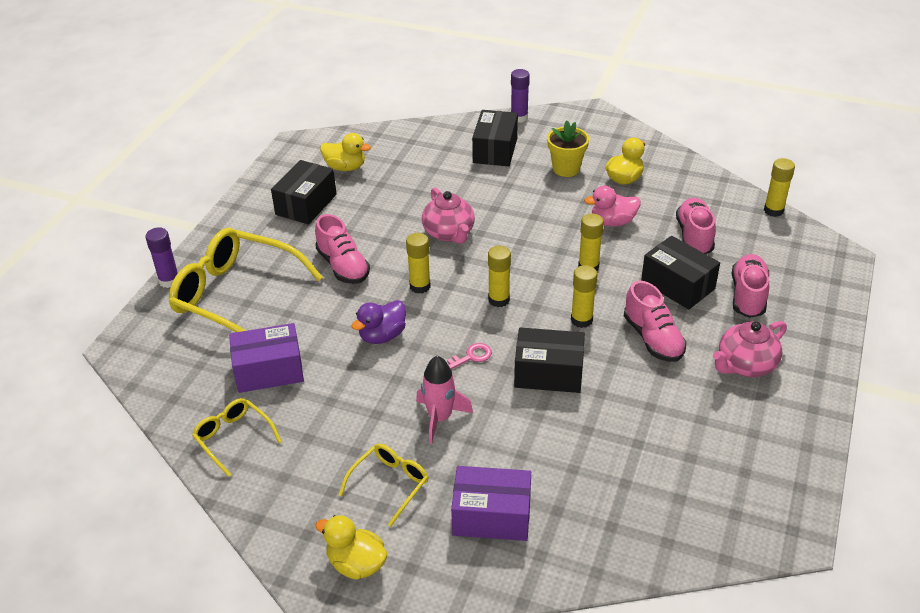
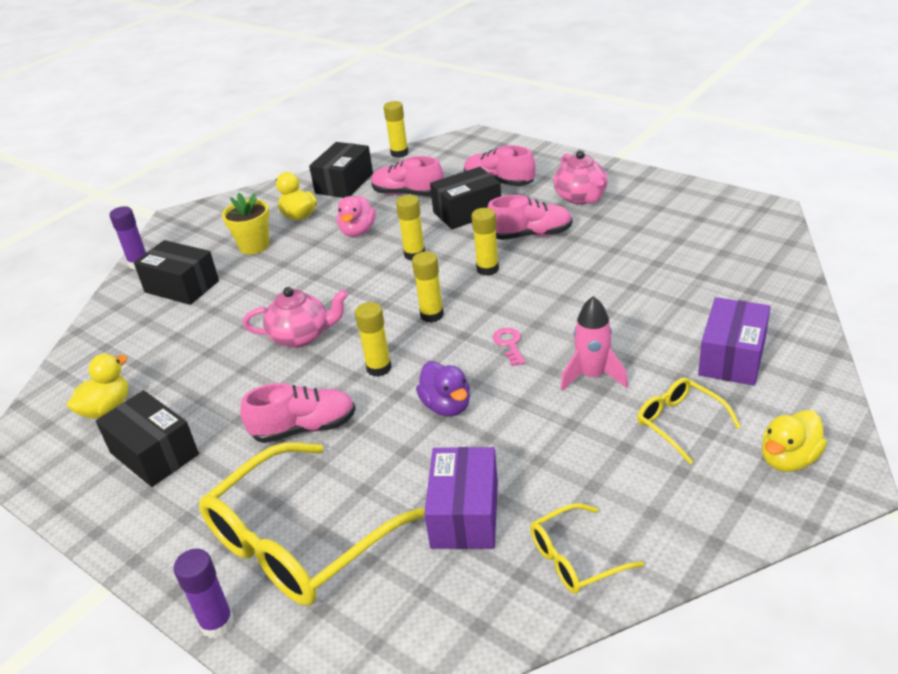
camera: 70 degrees left, 5 degrees down
(548, 373) = (552, 298): black box -> black box (344, 183)

